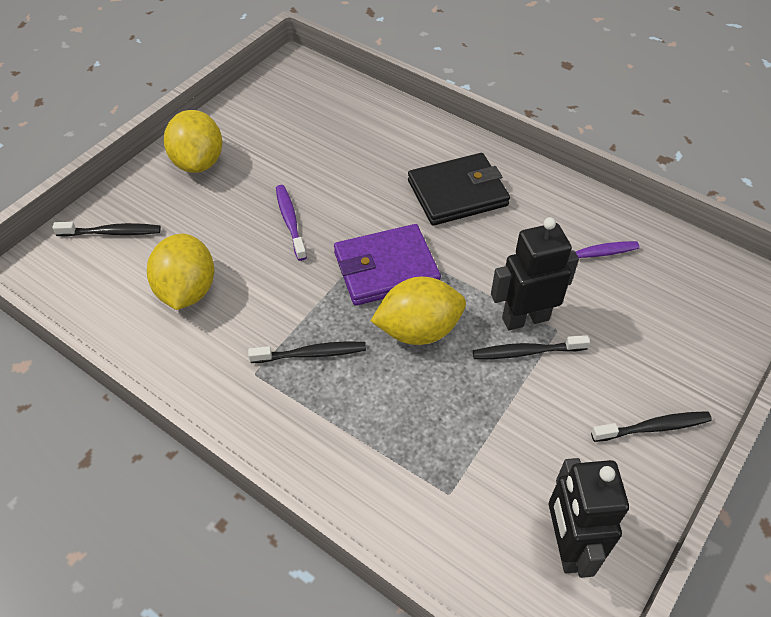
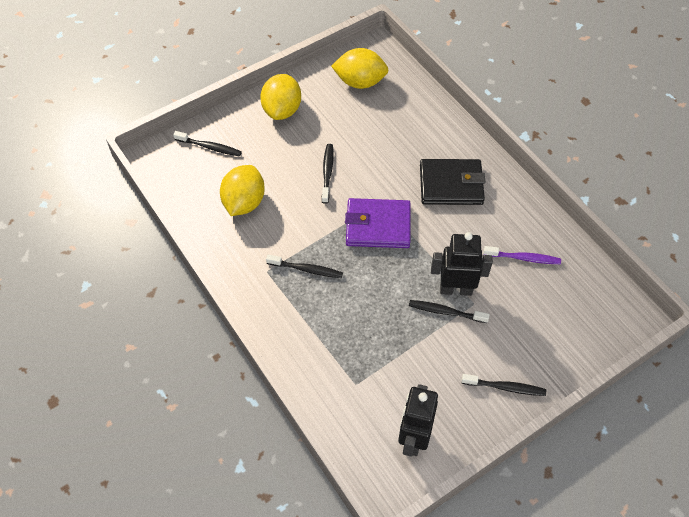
camera: 20 degrees right, 5 degrees up
(290, 221) = (327, 172): purple toothbrush -> black toothbrush
(418, 330) = (381, 275): yellow lemon -> yellow lemon (360, 82)

